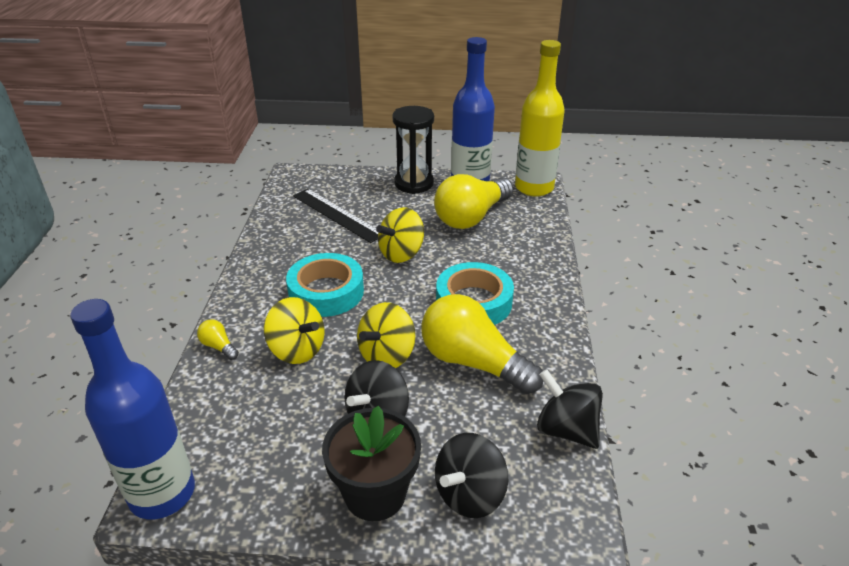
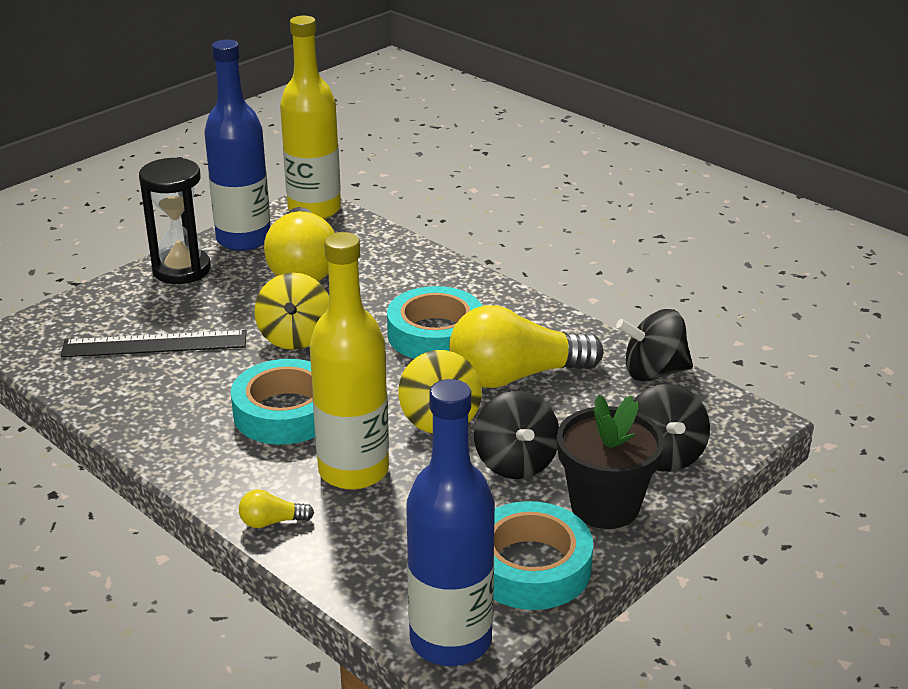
camera: 50 degrees left, 5 degrees down
(270, 491) = (530, 566): none -> turquoise tape
(297, 350) = (353, 471): yellow spinning top -> yellow bottle

